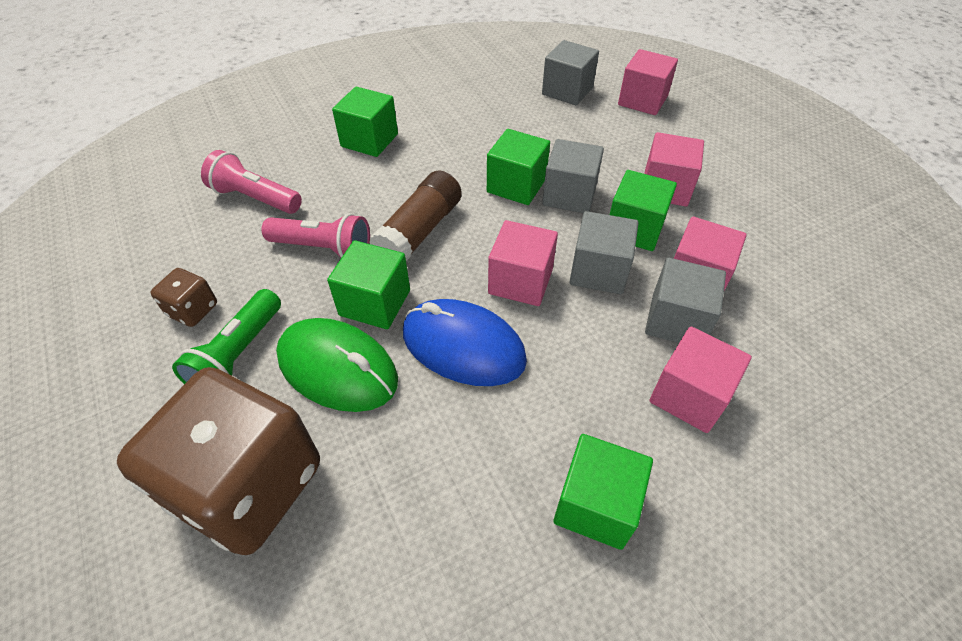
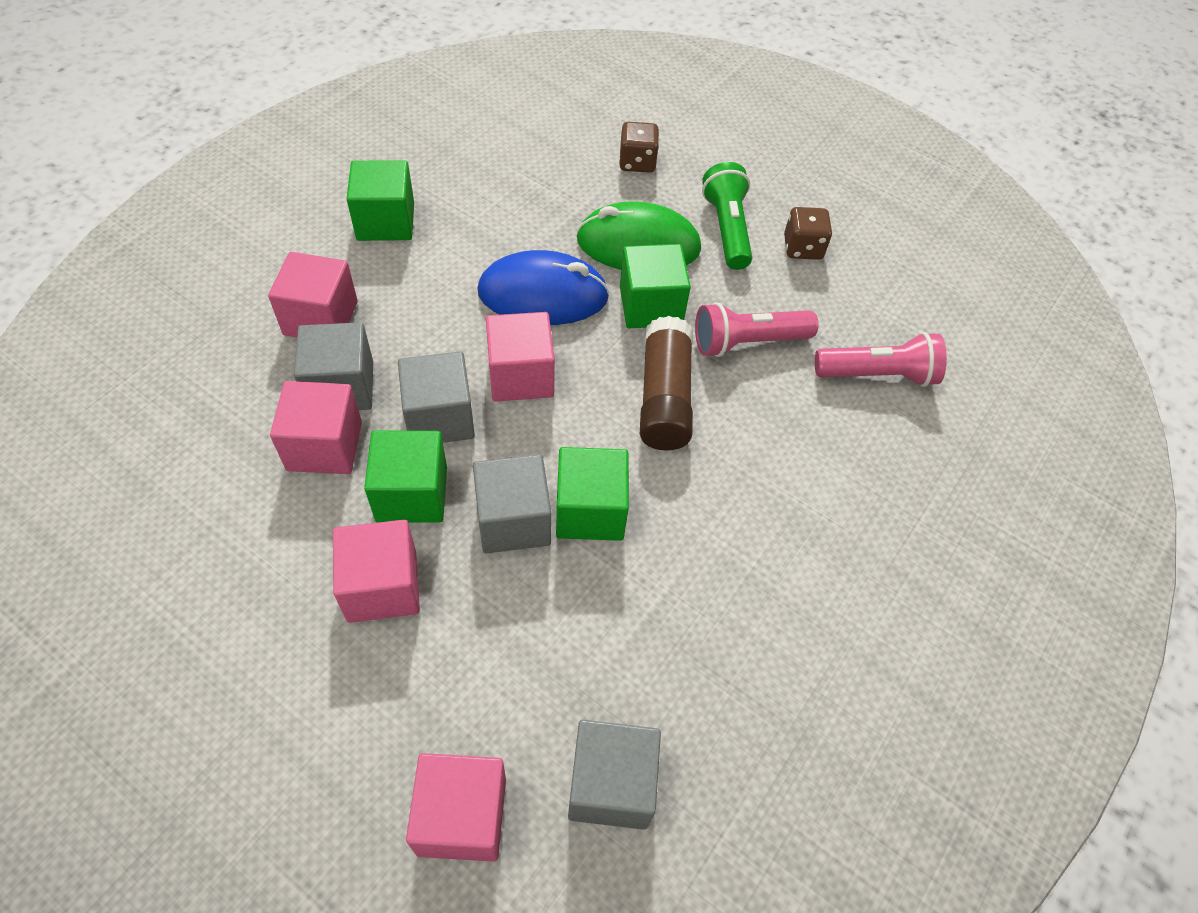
camera: 150 degrees right, 5 degrees up
(249, 485) = (637, 162): brown dice -> brown dice, size x0.42
(369, 140) = (836, 517): green cube -> none

